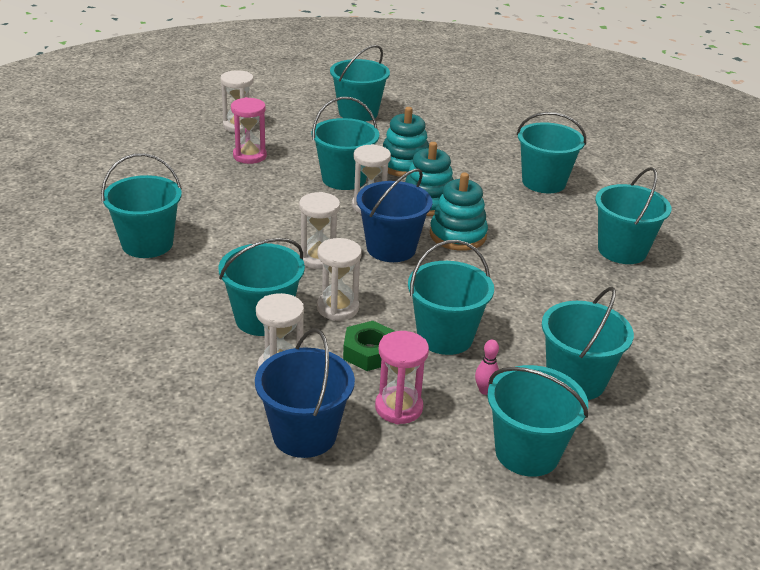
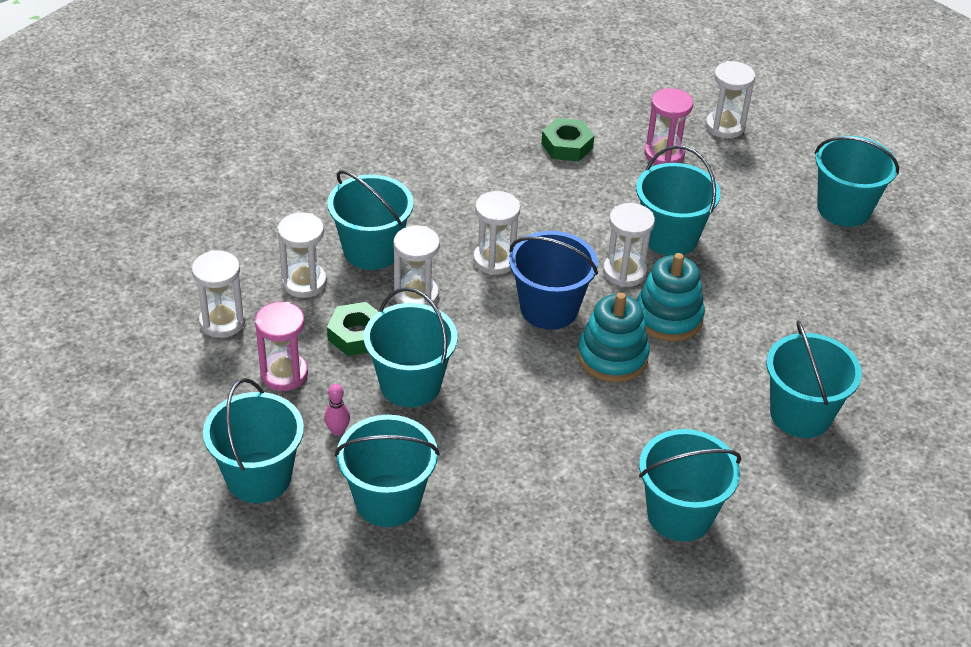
camera: 70 degrees right, 10 degrees up
(147, 244) = (447, 142): turquoise bucket -> none
(204, 191) = (567, 146): none -> green nut
(304, 434) = (222, 322): blue bucket -> white hourglass
(404, 165) = (742, 279): turquoise stacking toy -> none

